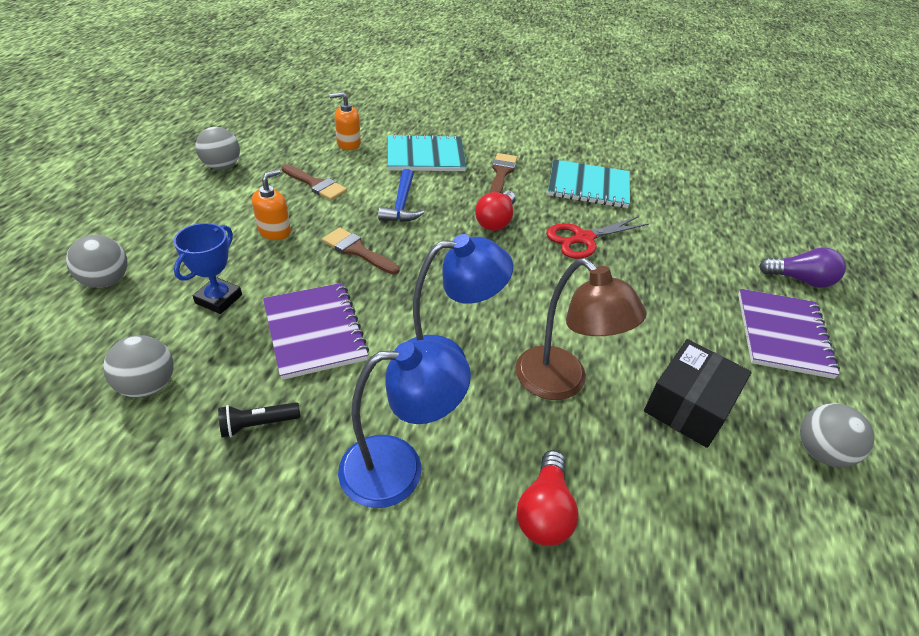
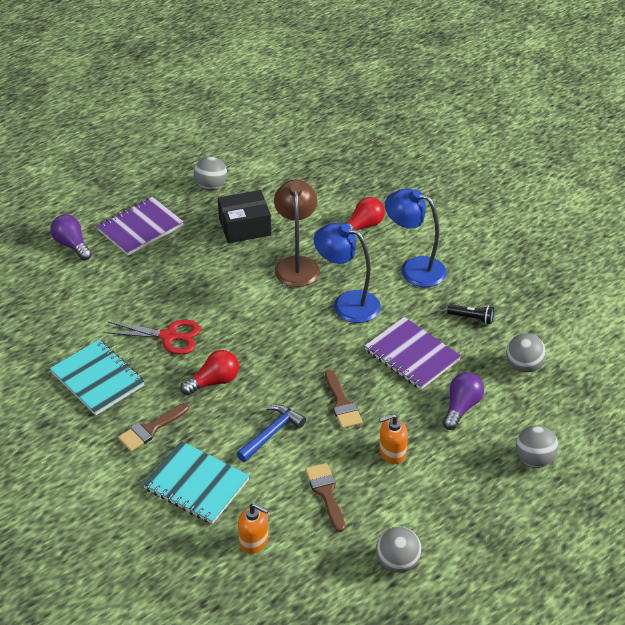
camera: 140 degrees left, 0 degrees up
(218, 299) = (461, 407): blue trophy -> purple light bulb
(314, 332) = (412, 355): purple notebook -> purple notebook turned 60 degrees counterclockwise

